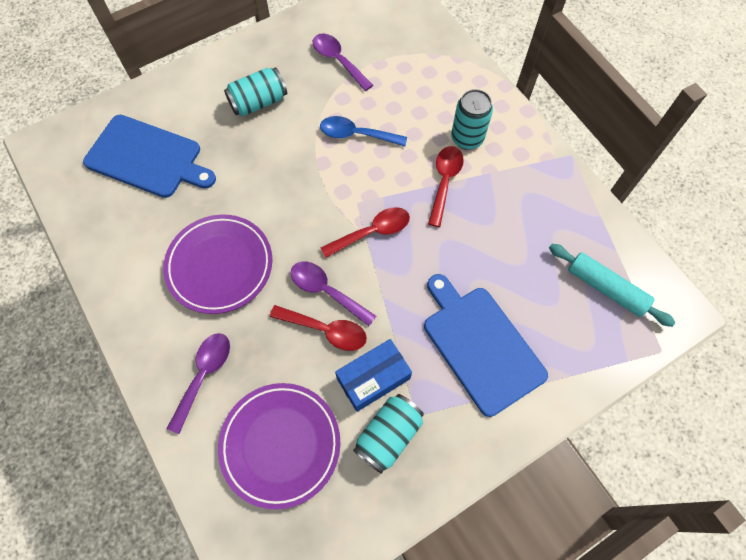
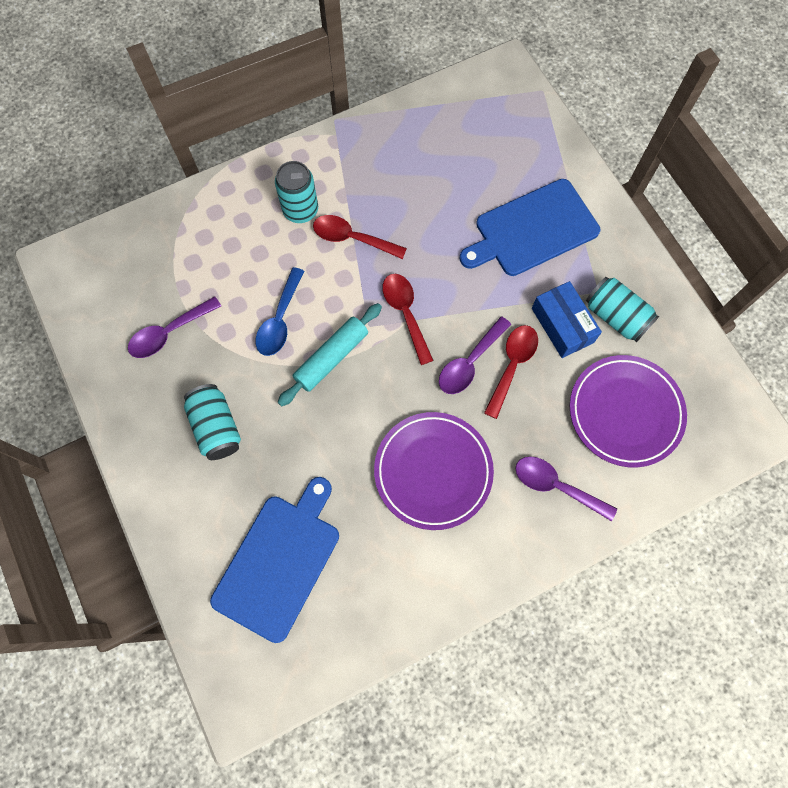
camera: 85 degrees left, 5 degrees up
(606, 288) = (481, 119): turquoise rolling pin -> turquoise rolling pin (331, 357)

